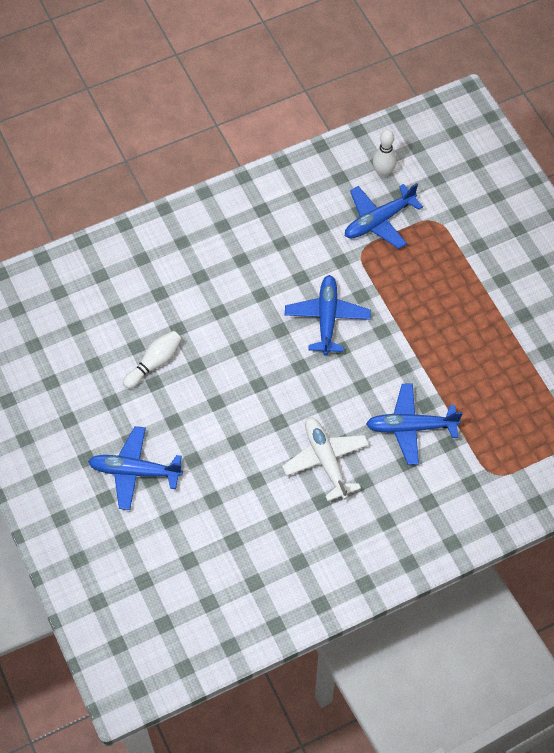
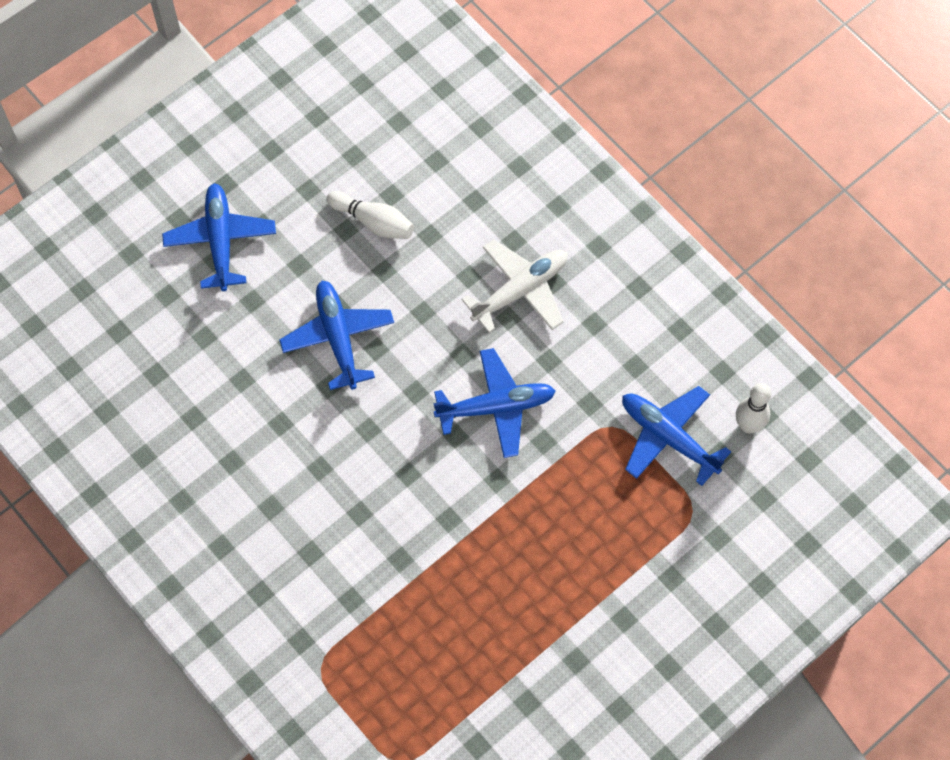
camera: 75 degrees right, 5 degrees up
(326, 460) = (289, 454): white plane -> white plane (521, 290)
(410, 427) = (362, 547): blue plane -> blue plane (338, 337)

